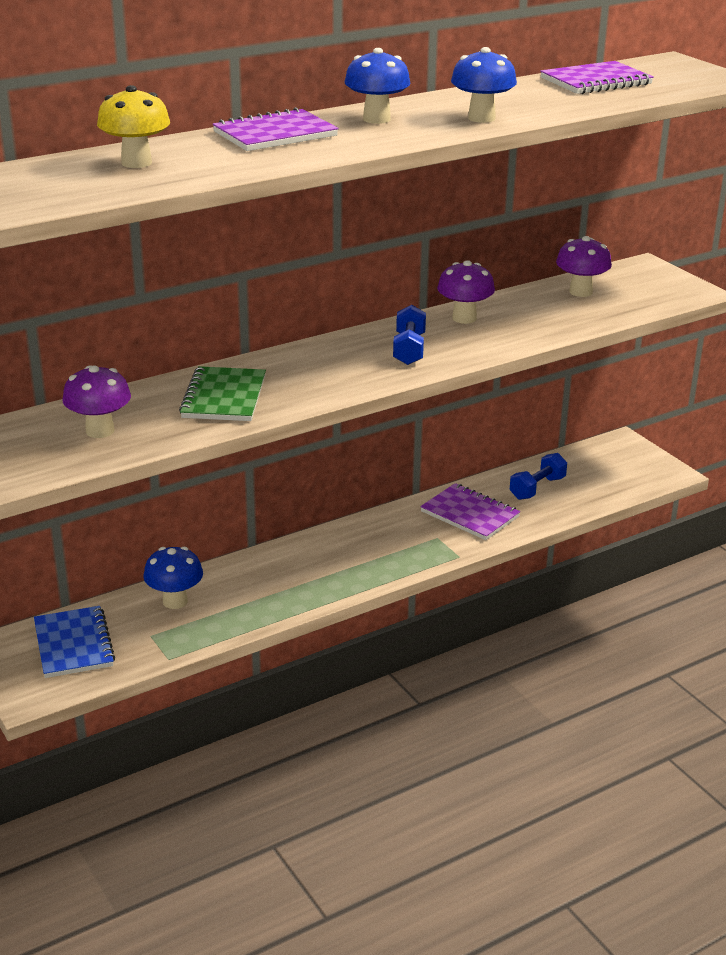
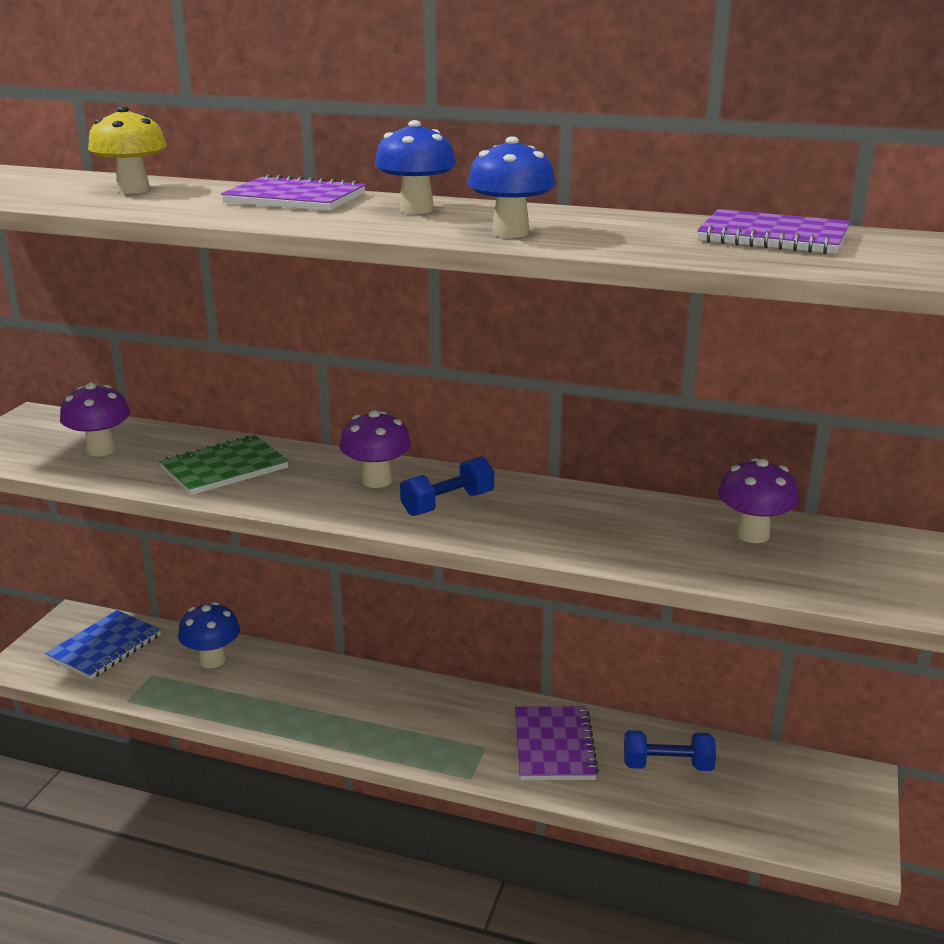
camera: 50 degrees right, 5 degrees down
(464, 318) = (566, 502): purple mushroom -> purple mushroom (376, 481)

